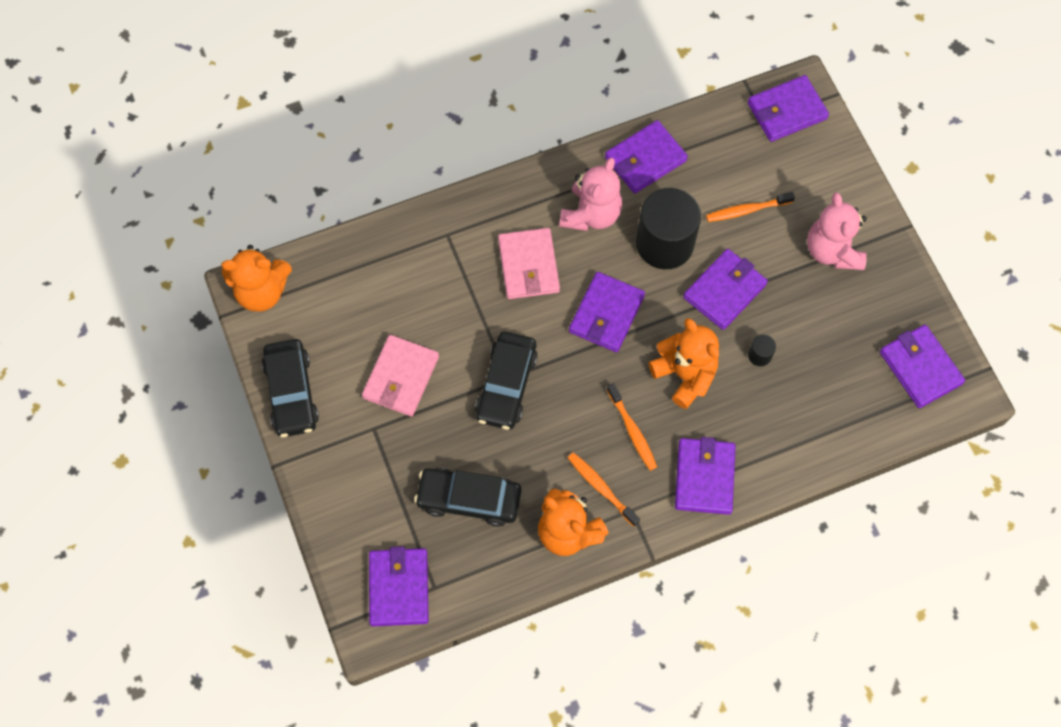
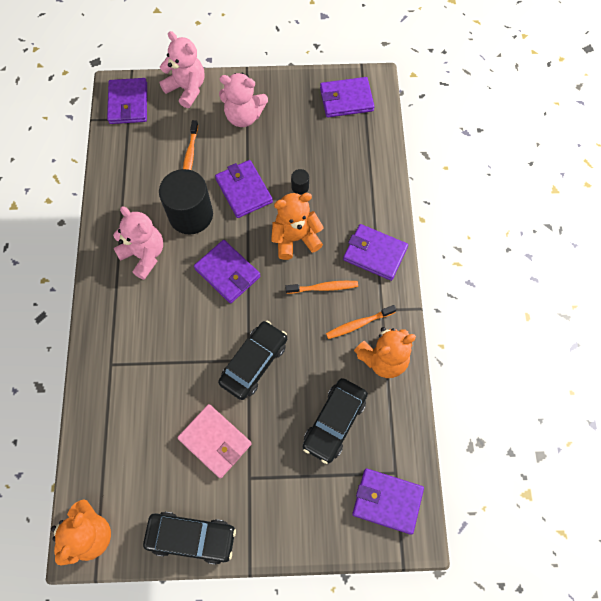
camera: 70 degrees left, 0 degrees up
(506, 385) = (254, 363): black car -> black car turned 90 degrees counterclockwise
(528, 266) = (165, 313): pink wallet -> none
(645, 159) = (119, 203): purple wallet -> none
(840, 168) = (187, 89): none -> pink teddy bear

